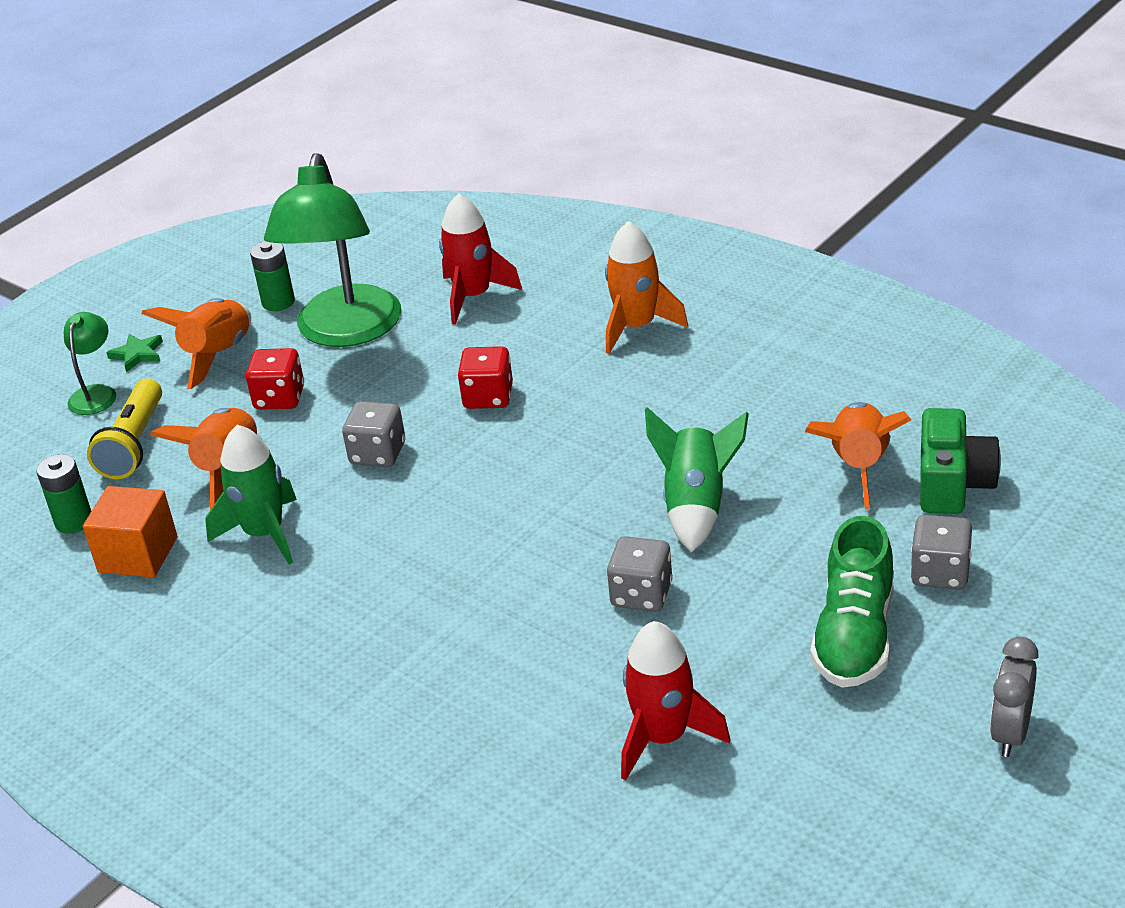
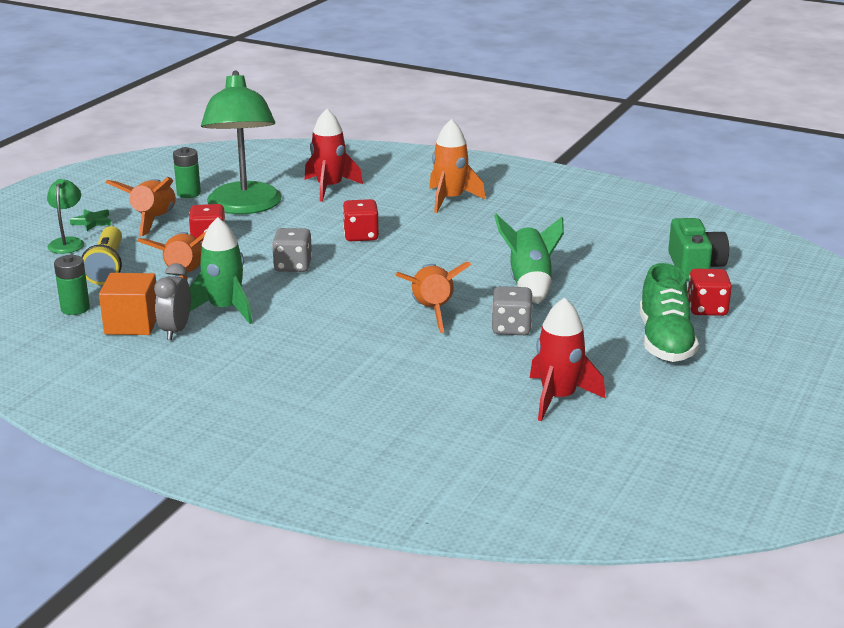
camera: 15 degrees left, 10 degrees down
(858, 467) = (629, 261): orange rocket -> orange rocket (432, 311)
(940, 573) = (707, 309): grey dice -> red dice
(1010, 733) = (789, 383): grey clock -> grey clock (175, 330)

